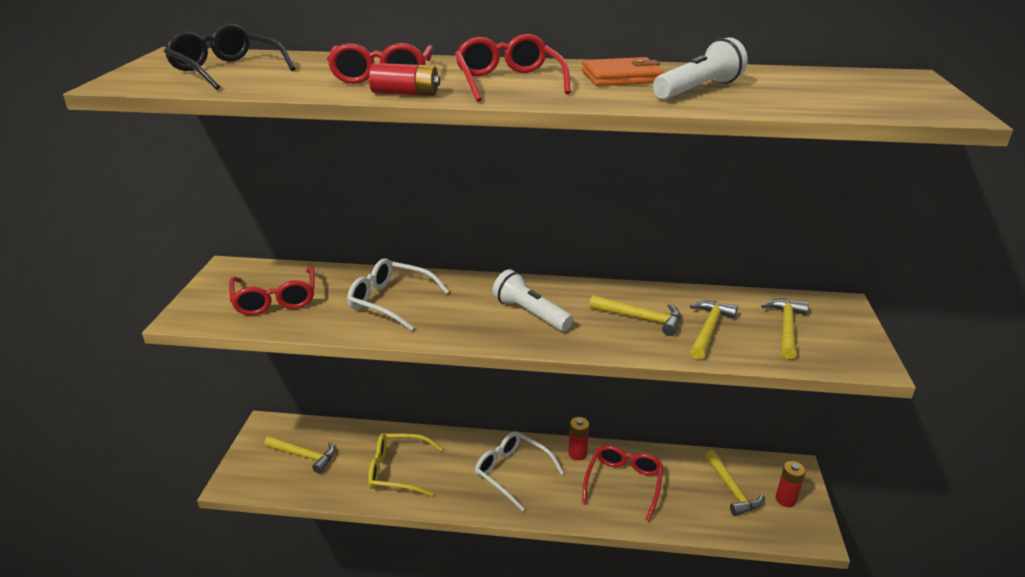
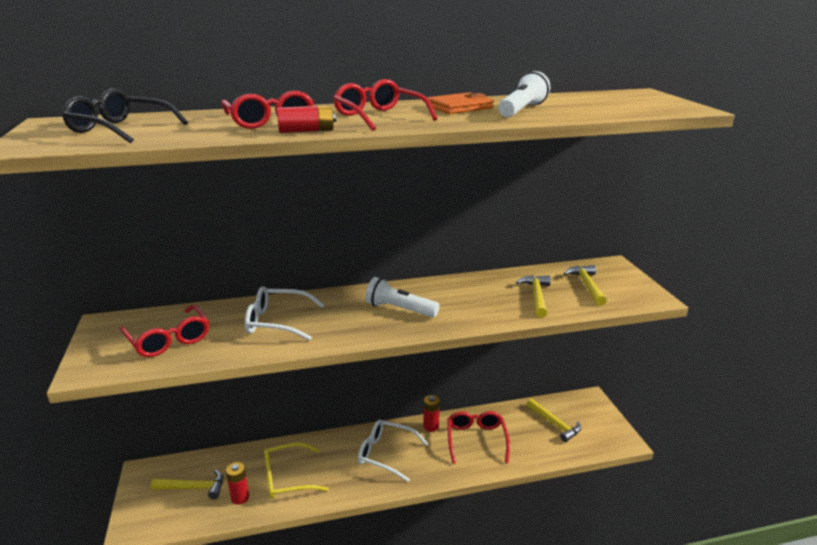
camera: 20 degrees left, 5 degrees down
(641, 318) = (484, 297): yellow hammer -> none
(785, 499) = (593, 421): red battery -> red battery (240, 497)

